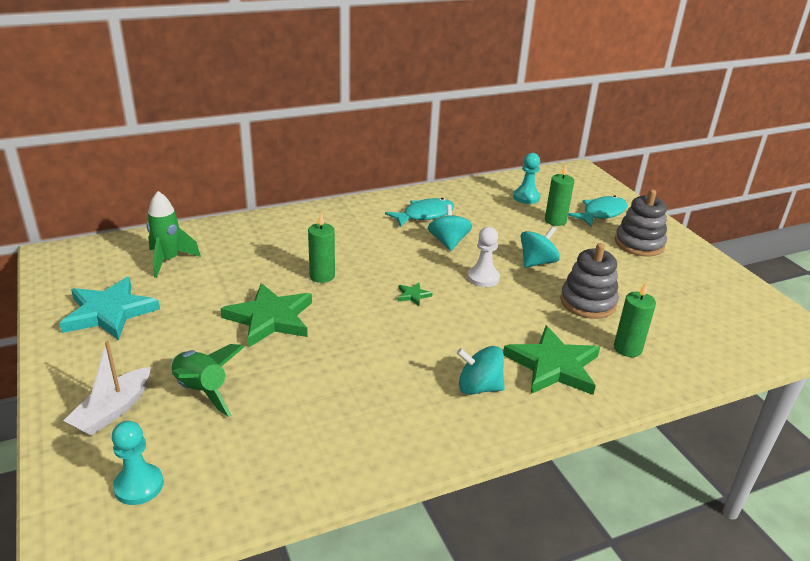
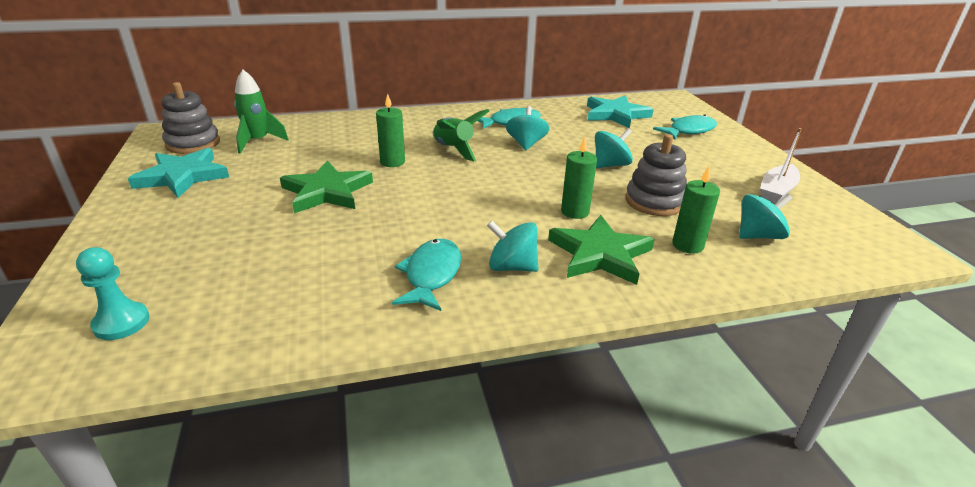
camera: 10 degrees right, 0 degrees up
(113, 410) = (137, 254): white boat -> white boat (777, 191)
(202, 391) = (230, 246): green rocket -> green rocket (454, 150)
(408, 404) = (431, 275): none -> turquoise fish
(413, 295) = (474, 183): green star -> none
(483, 278) = (550, 174): white pawn -> none
(526, 197) = (615, 115): turquoise pawn -> turquoise star
(555, 221) = (639, 134): green candle -> green candle (575, 212)
(639, 244) = (722, 157): grey stacking toy -> grey stacking toy (193, 143)
(686, 332) = (758, 236): none -> turquoise spinning top

